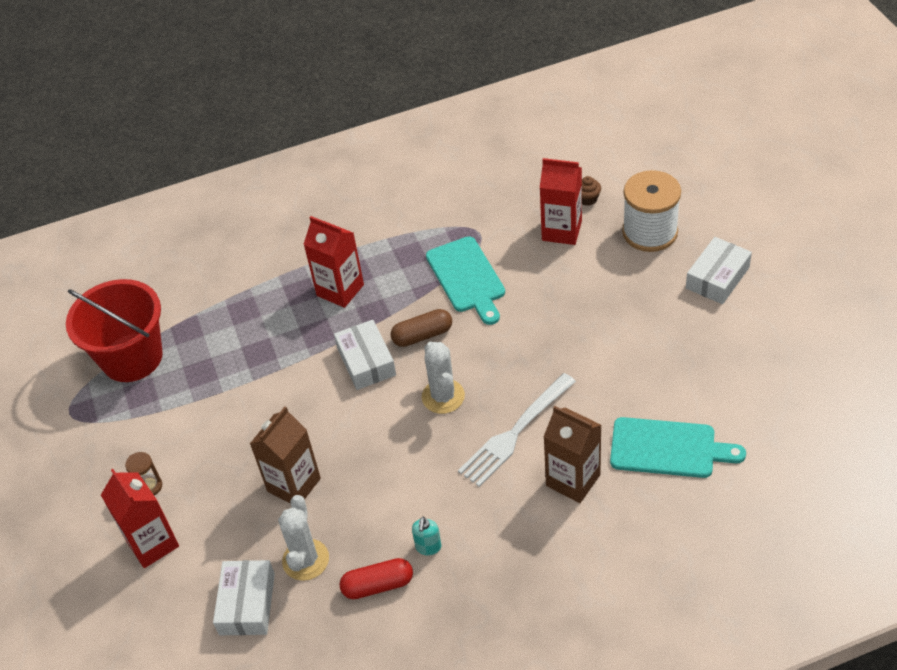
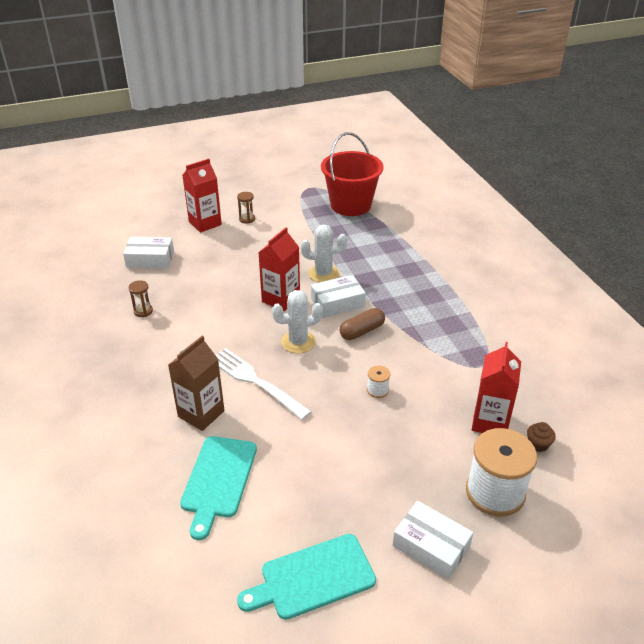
camera: 85 degrees right, 10 degrees down
(294, 485) = (234, 273): brown carton -> none
(305, 560) = (173, 280): white cactus -> white cactus (323, 274)
(340, 290) = (410, 288): red carton -> red carton (281, 299)
(378, 585) = (143, 311): red capsule -> brown hourglass
(422, 335) = (362, 331): brown capsule -> brown capsule turned 75 degrees clockwise
(428, 547) = (165, 334): turquoise soap dispenser -> none
(467, 277) = (426, 357): turquoise cutting board -> turquoise cutting board (313, 578)
(522, 318) = (377, 390): none -> white spool

